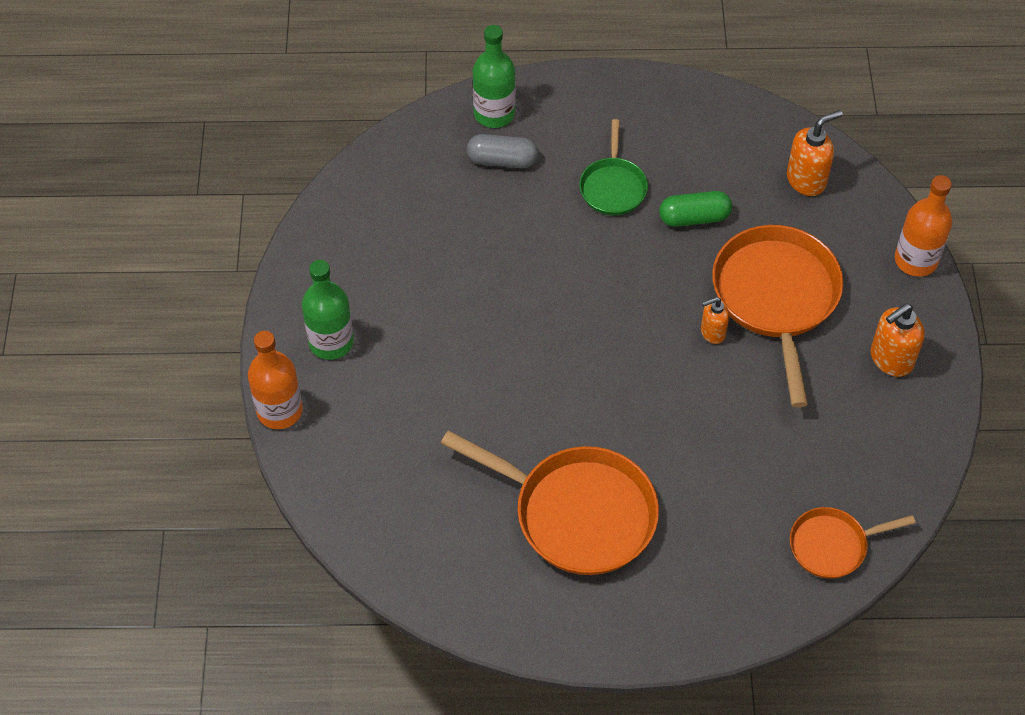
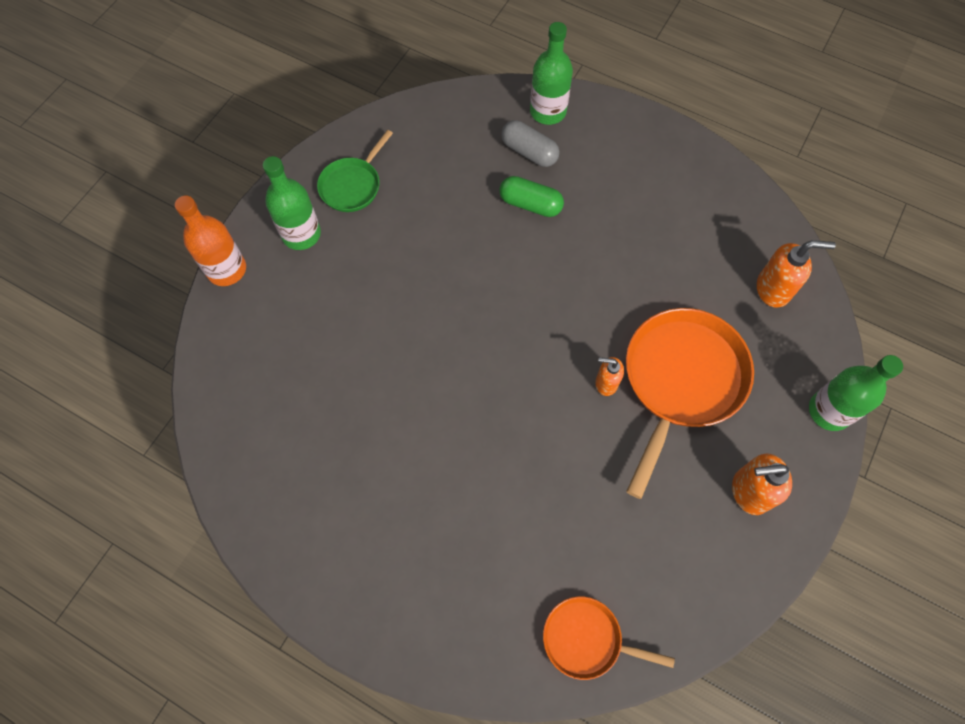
camera: 30 degrees right, 10 degrees up
(577, 513) = (390, 482): orange pan -> none
(613, 187) = (603, 216): green pan -> green pan (352, 185)
(694, 217) = (654, 275): green capsule -> green capsule (530, 204)
(915, 260) = (829, 411): orange bottle -> green bottle

